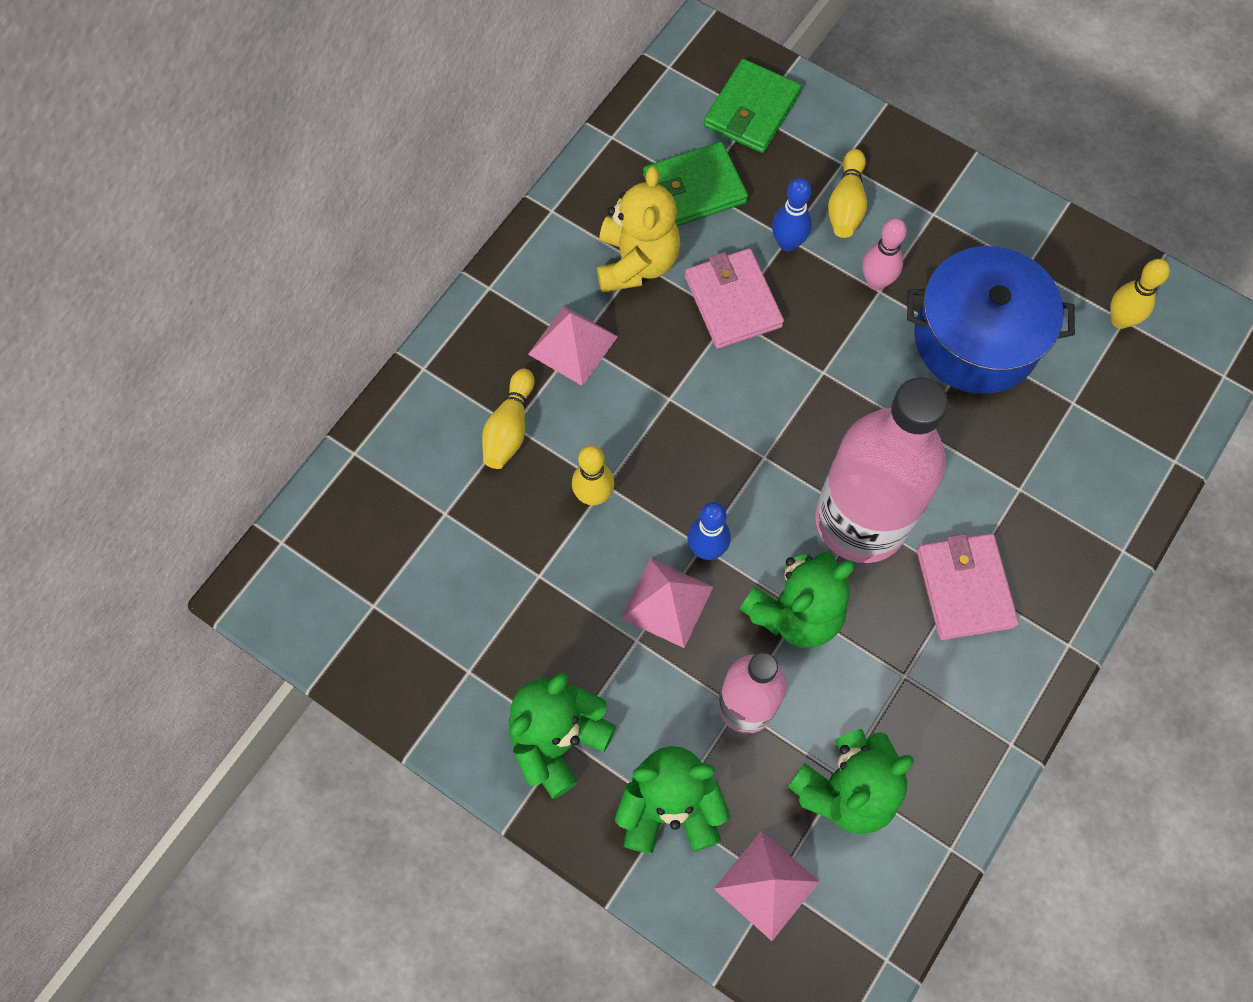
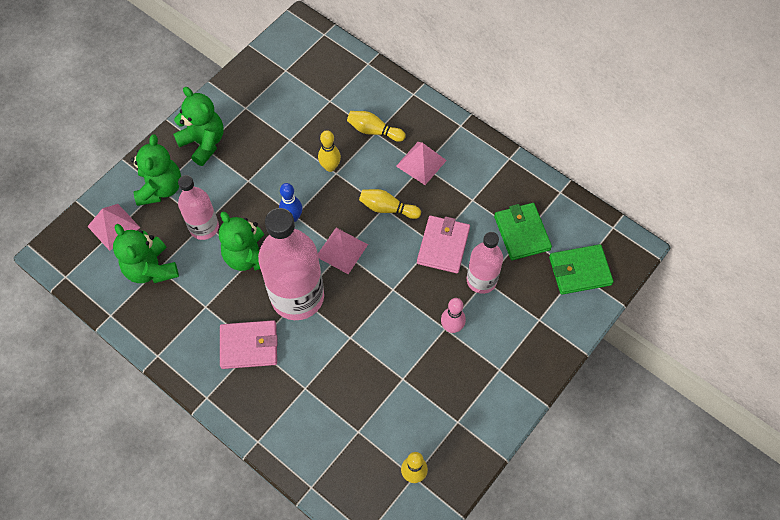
camera: 95 degrees right, 5 degrees down
(636, 262) = (472, 198): yellow teddy bear -> none
(667, 602) = (266, 196): pink pyramid -> pink pyramid (342, 250)
(732, 301) = (443, 246): pink wallet -> pink wallet turned 60 degrees counterclockwise
(752, 110) = (580, 271): green wallet -> green wallet turned 45 degrees counterclockwise
(787, 243) = (481, 280): blue bowling pin -> pink bottle
(846, 204) = (508, 317): yellow bowling pin -> yellow bowling pin (387, 208)
(976, 338) = (407, 380): blue pot -> none

